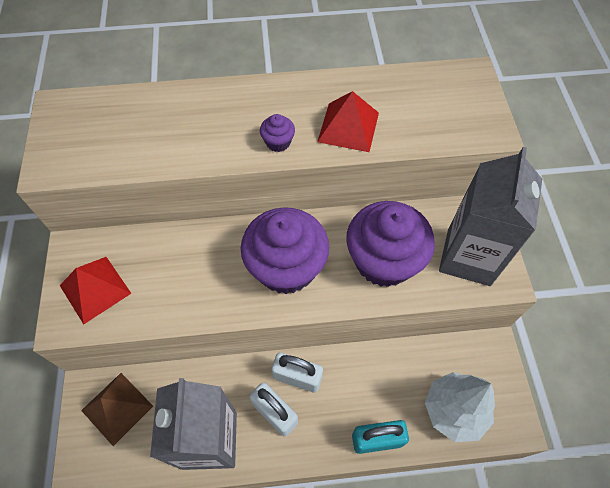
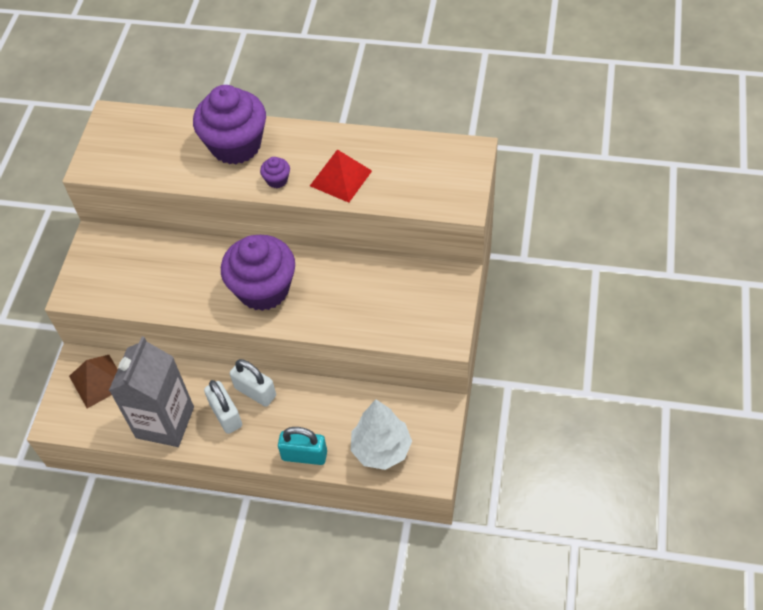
camera: 20 degrees right, 5 degrees down
(95, 289) = (103, 274): red pyramid -> none
(383, 261) = (348, 301): purple cupcake -> purple cupcake (236, 145)
(468, 257) = (424, 313): grey carton -> none

